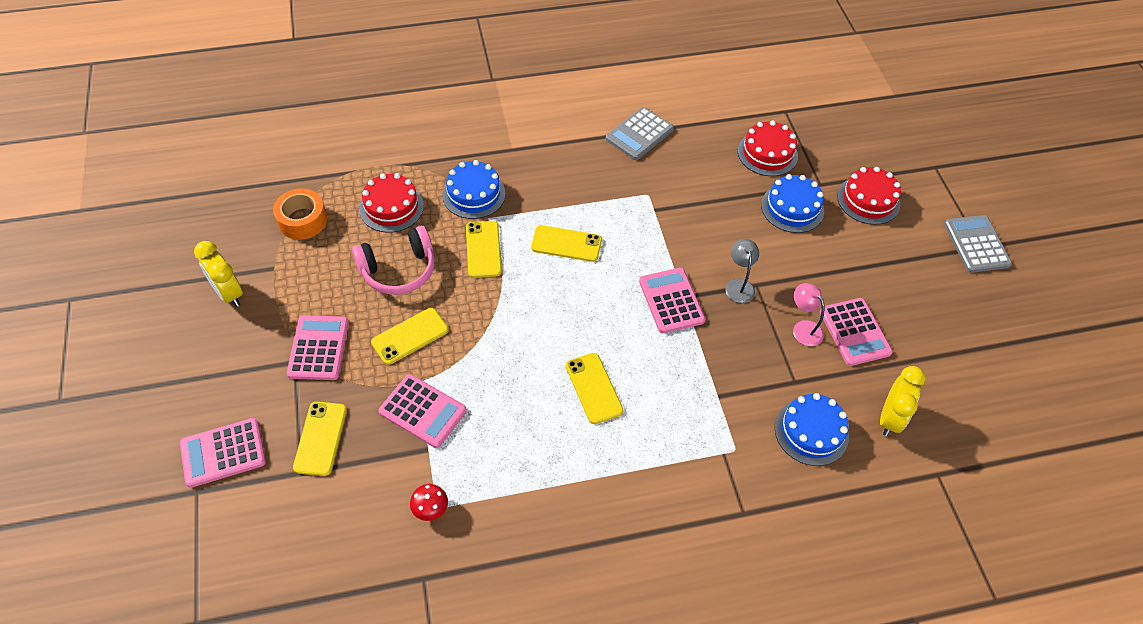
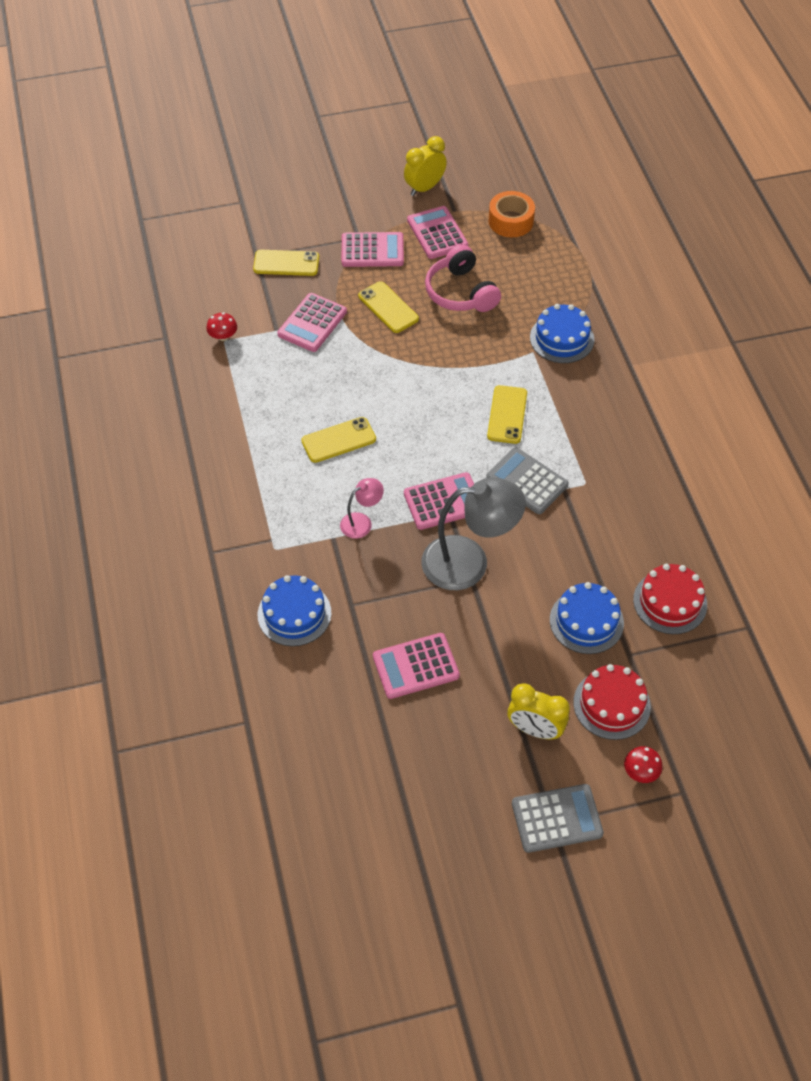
camera: 90 degrees right, 0 degrees up
(223, 453) = (273, 210): pink calculator -> pink calculator (437, 233)
(391, 207) = (535, 279): red cake -> none
(483, 249) = (492, 351): yellow phone -> none
(639, 134) = (676, 476): grey calculator -> grey calculator (527, 481)
(739, 285) = (469, 562): grey lamp -> grey lamp, size x2.04
(803, 328) = (418, 618): pink lamp -> pink lamp (362, 522)
(890, 418) = (310, 686): yellow clock -> yellow clock (535, 729)
(924, 189) = (641, 772): none -> red mushroom

